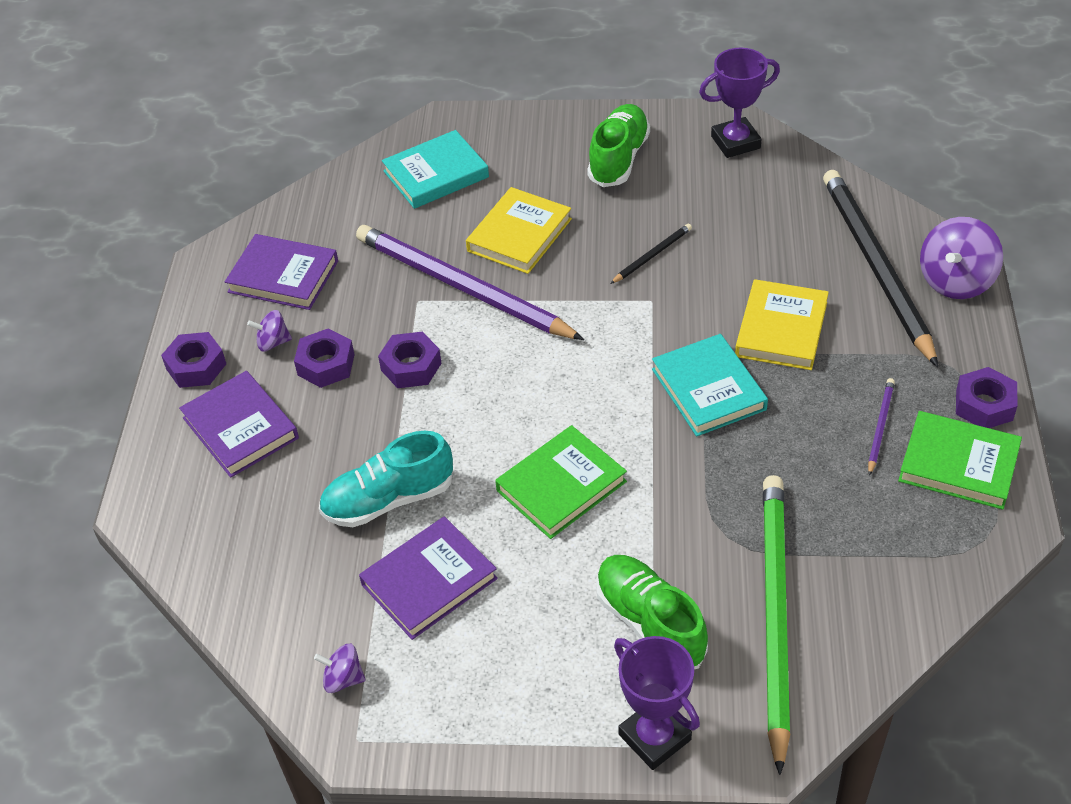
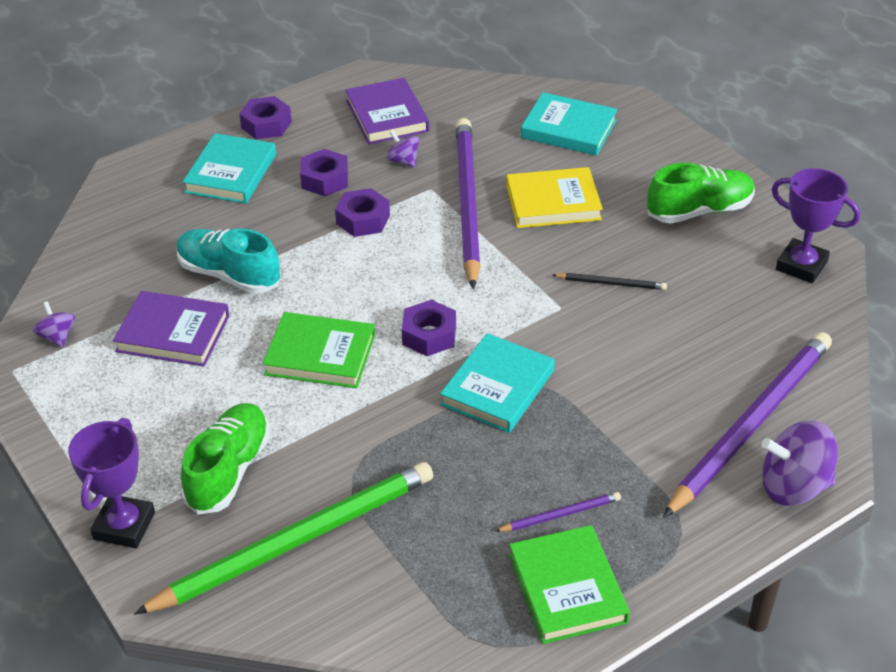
camera: 50 degrees right, 5 degrees down
(240, 428) = (231, 173): purple book -> turquoise book
(273, 342) = (321, 145): purple spinning top -> purple spinning top (403, 161)
(781, 329) = (609, 399): yellow book -> none
(876, 266) = (751, 424): black pencil -> purple pencil
(984, 405) = (657, 575): purple nut -> purple nut (429, 335)

